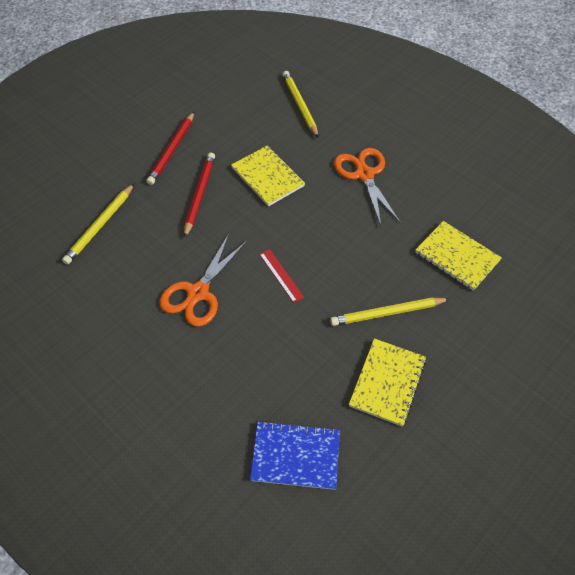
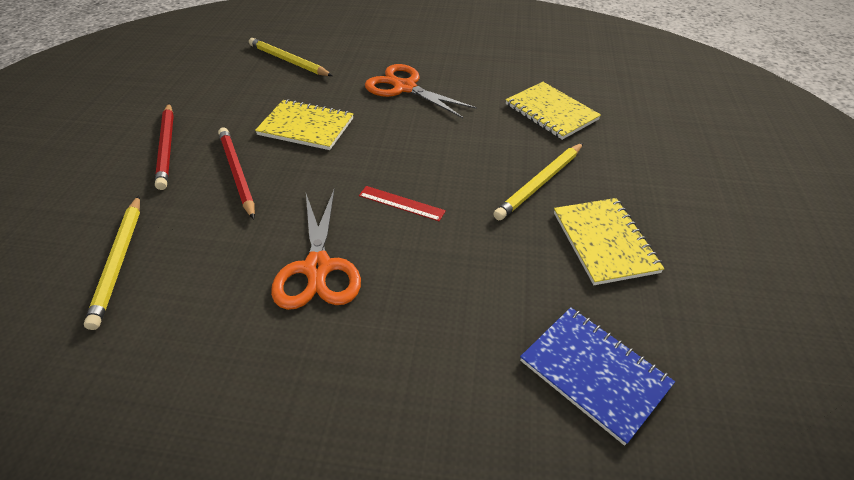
camera: 35 degrees left, 10 degrees down
(295, 456) = (594, 373): blue notebook -> blue notebook turned 75 degrees clockwise
(457, 256) = (551, 112): yellow notebook -> yellow notebook turned 45 degrees clockwise

